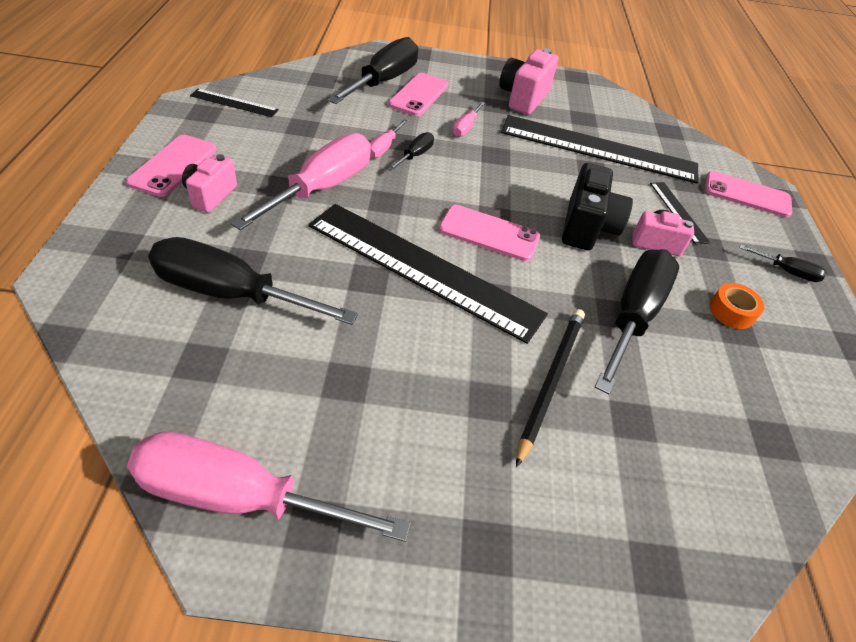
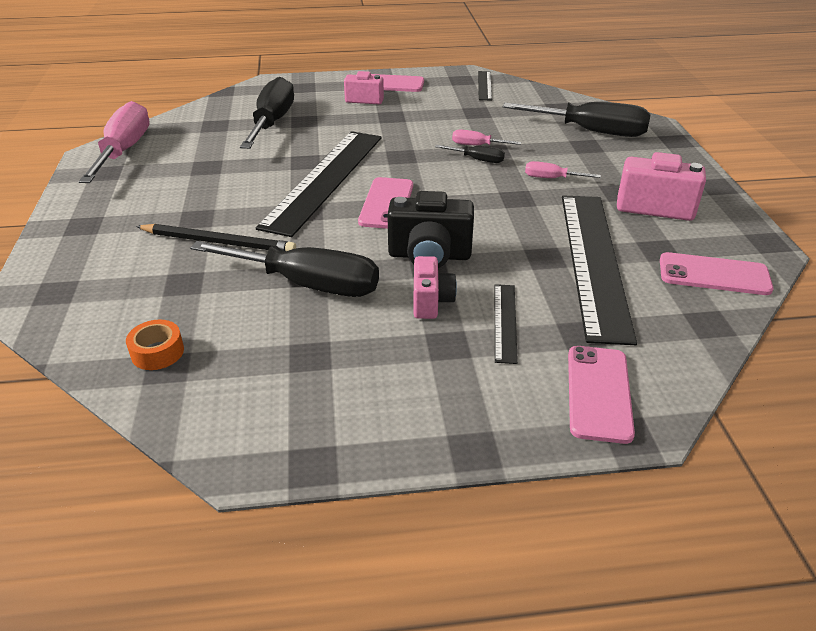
camera: 85 degrees right, 10 degrees down
(322, 188) = (400, 131): pink screwdriver -> none
(419, 95) = (586, 150): pink phone -> pink phone (714, 275)
(678, 212) = (504, 322): black ruler -> black ruler turned 60 degrees counterclockwise
(731, 311) = (337, 353): orange tape -> orange tape (157, 352)
(787, 271) = (435, 414): black screwdriver -> none

